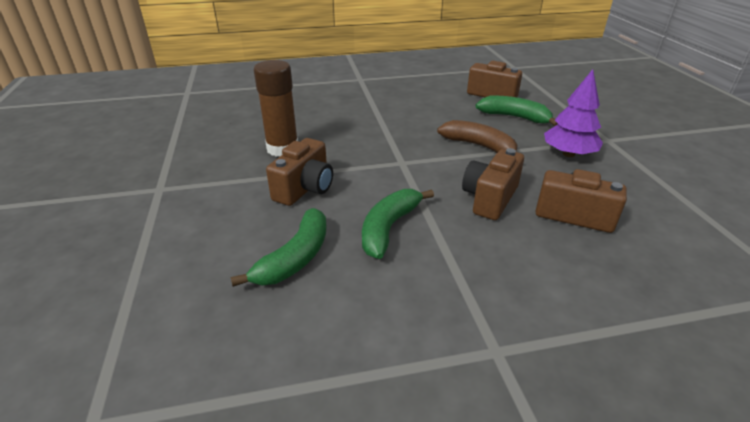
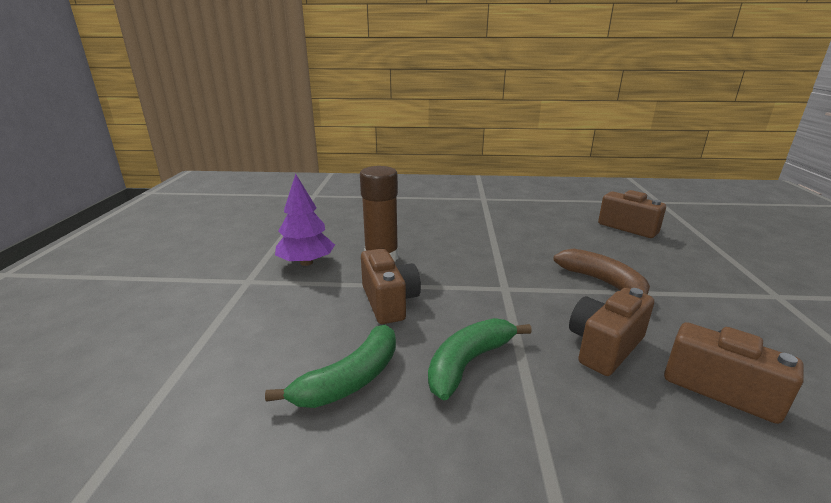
camera: 15 degrees right, 10 degrees down
(305, 189) = (389, 302): brown camera -> brown camera turned 60 degrees counterclockwise
(515, 117) = (652, 255): green banana -> none
(568, 154) = (719, 306): purple tree -> purple tree (306, 262)

